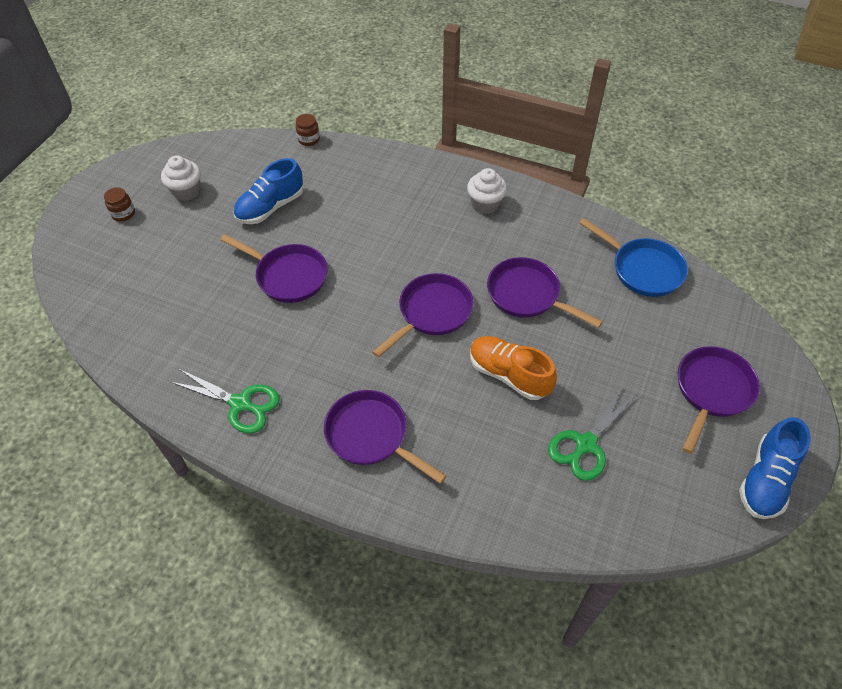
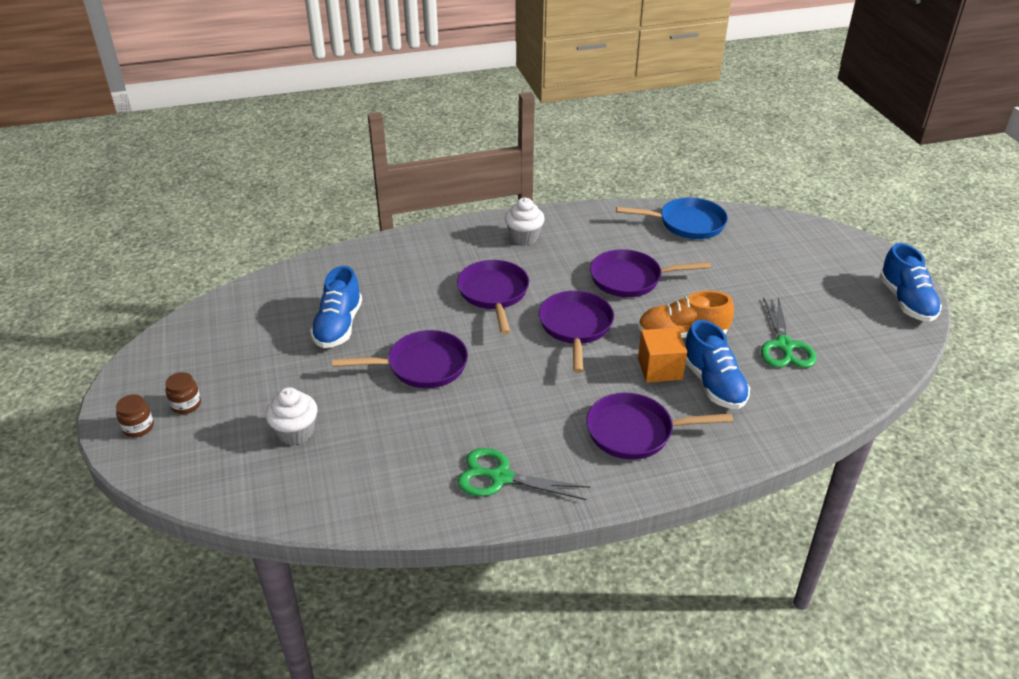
camera: 40 degrees left, 15 degrees down
(186, 191) = (234, 355): white cupcake -> white cupcake (295, 432)
(240, 404) = (501, 477): green scissors -> green scissors turned 150 degrees counterclockwise
(309, 139) = (310, 261): brown jar -> brown jar (138, 427)
(454, 393) = (660, 368): none -> orange cube
(481, 437) = (713, 384): none -> blue shoe
(712, 391) = (817, 271): purple pan -> purple pan (494, 294)

